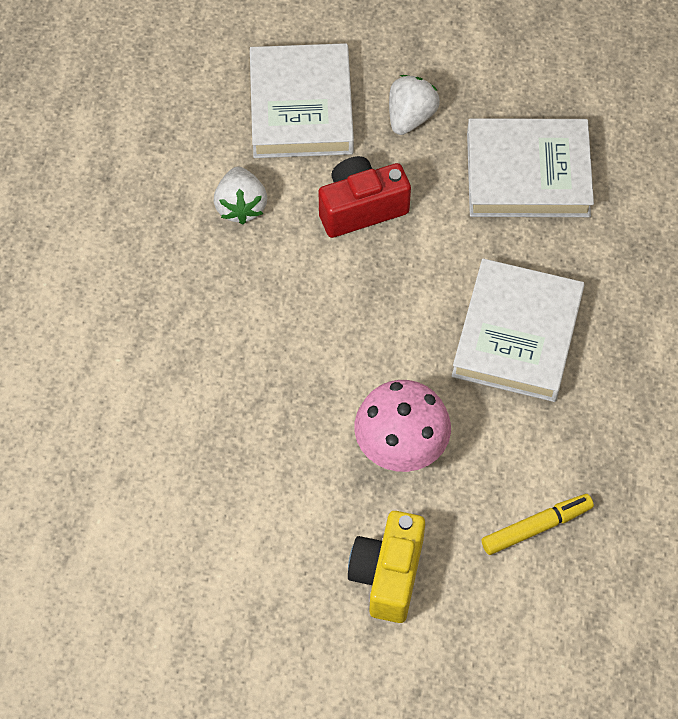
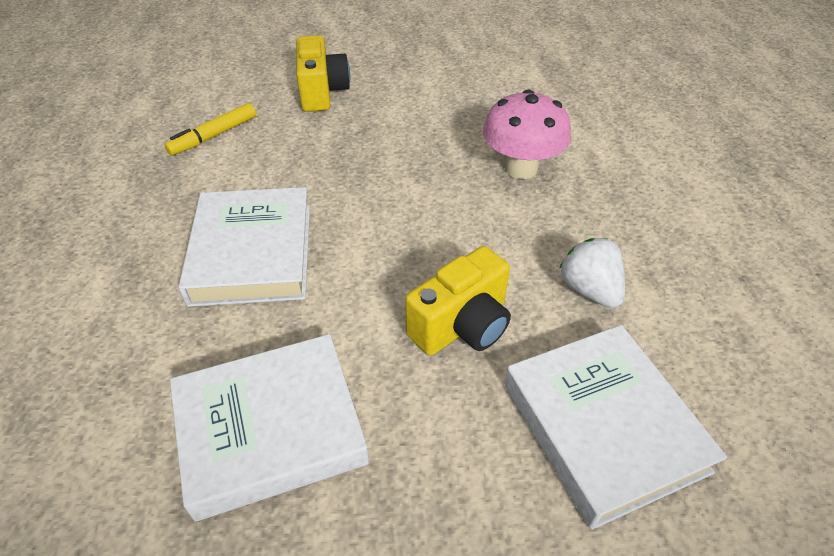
camera: 160 degrees right, 15 degrees down
(361, 208) = (462, 325): red camera -> yellow camera
(401, 447) = (338, 154): pink mushroom -> pink mushroom (521, 168)
(410, 117) = (455, 462): white strawberry -> none

